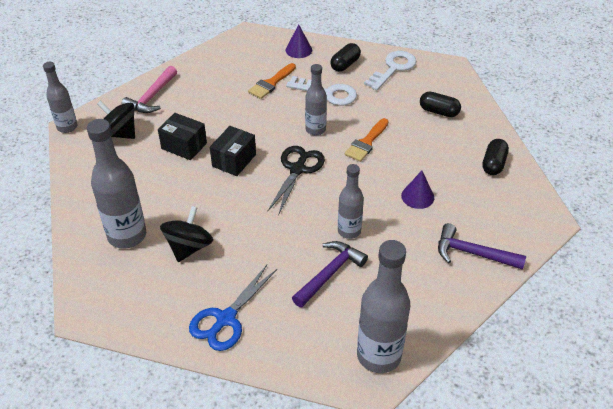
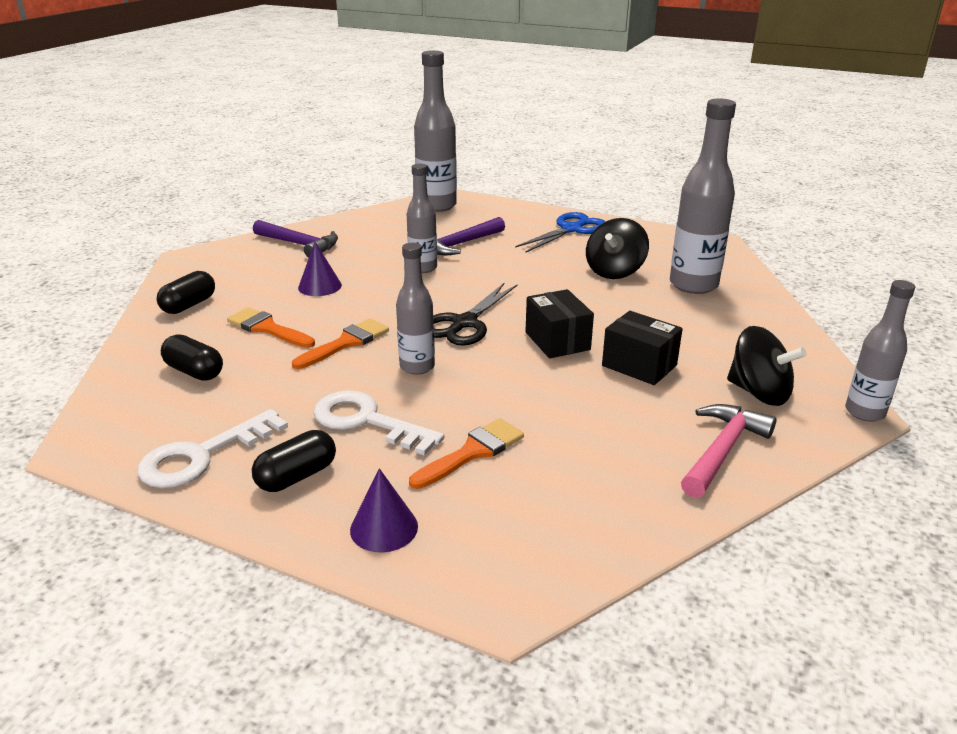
camera: 170 degrees left, 15 degrees down
(234, 160) = (557, 341): black box -> black box turned 60 degrees counterclockwise
(423, 149) = (267, 328): none -> orange brush

